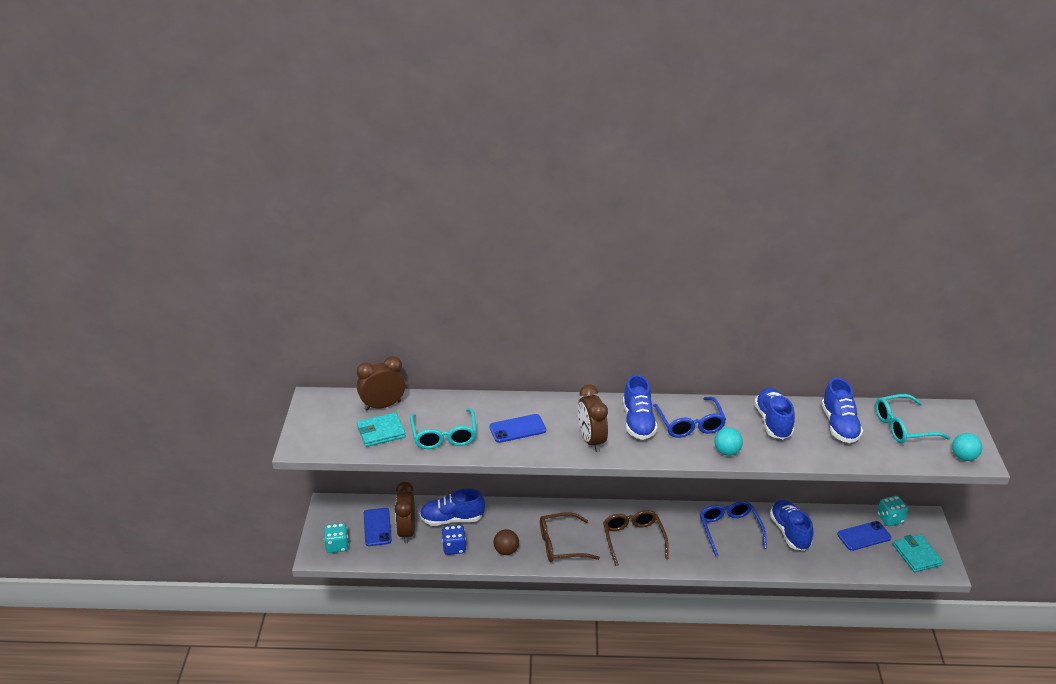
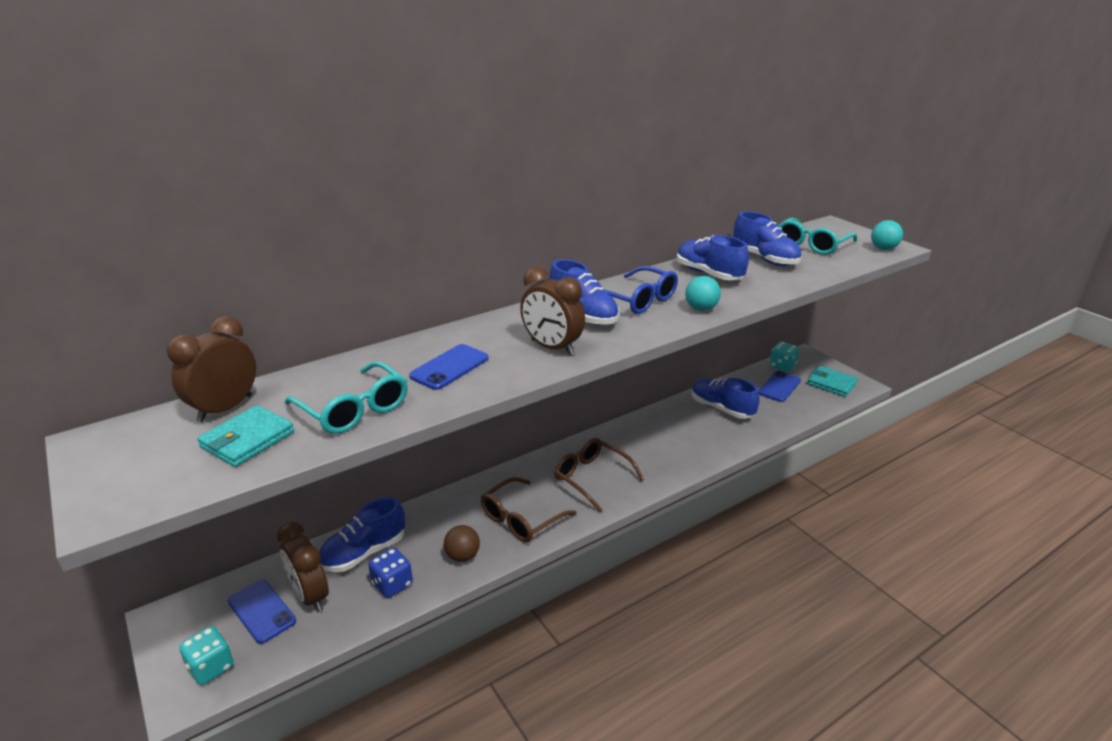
camera: 35 degrees left, 5 degrees down
(729, 530) = (671, 429): blue glasses -> none

